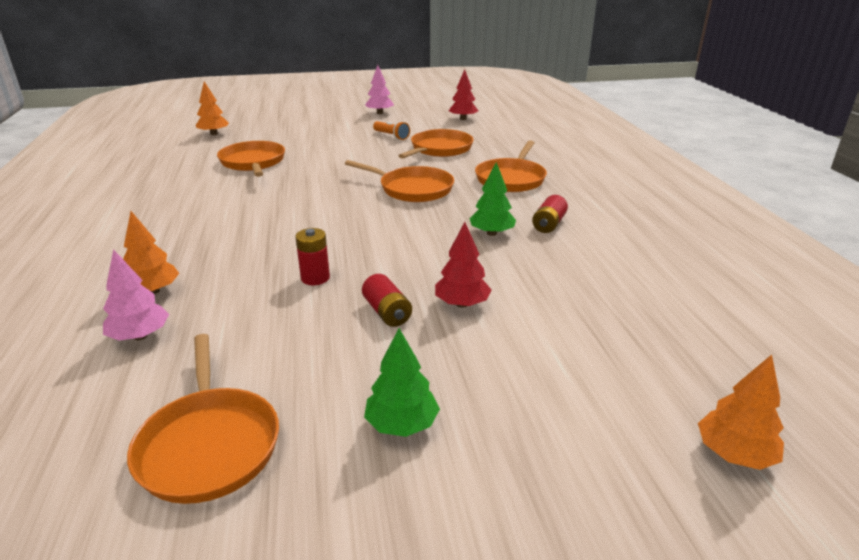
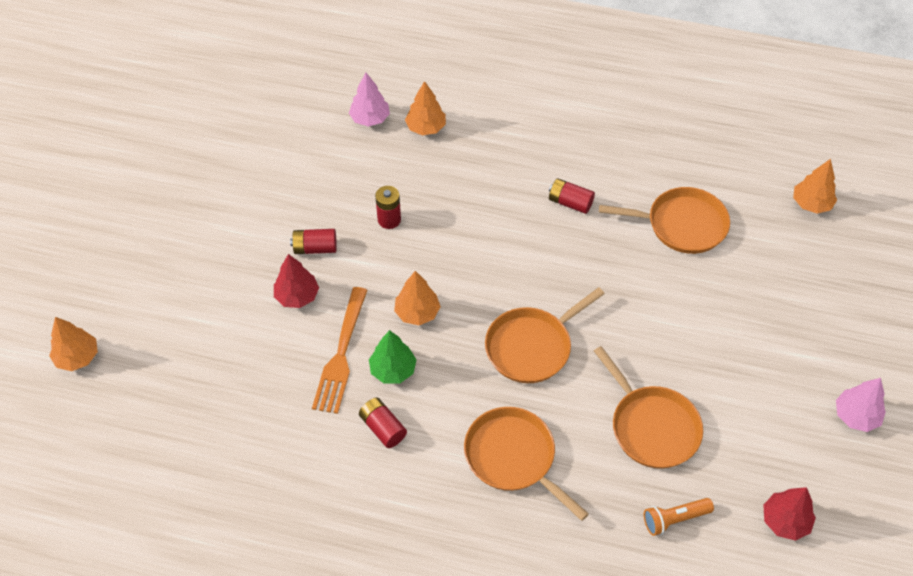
camera: 115 degrees right, 25 degrees up
(209, 445) = (248, 140): orange pan -> none
(247, 200) = (570, 203): none -> red battery
(391, 136) = (730, 391): orange flashlight -> orange flashlight (674, 519)
(401, 424) = (206, 220): green tree -> none
(422, 237) = (417, 312): none -> orange tree
(503, 260) = (341, 354): none -> orange fork

